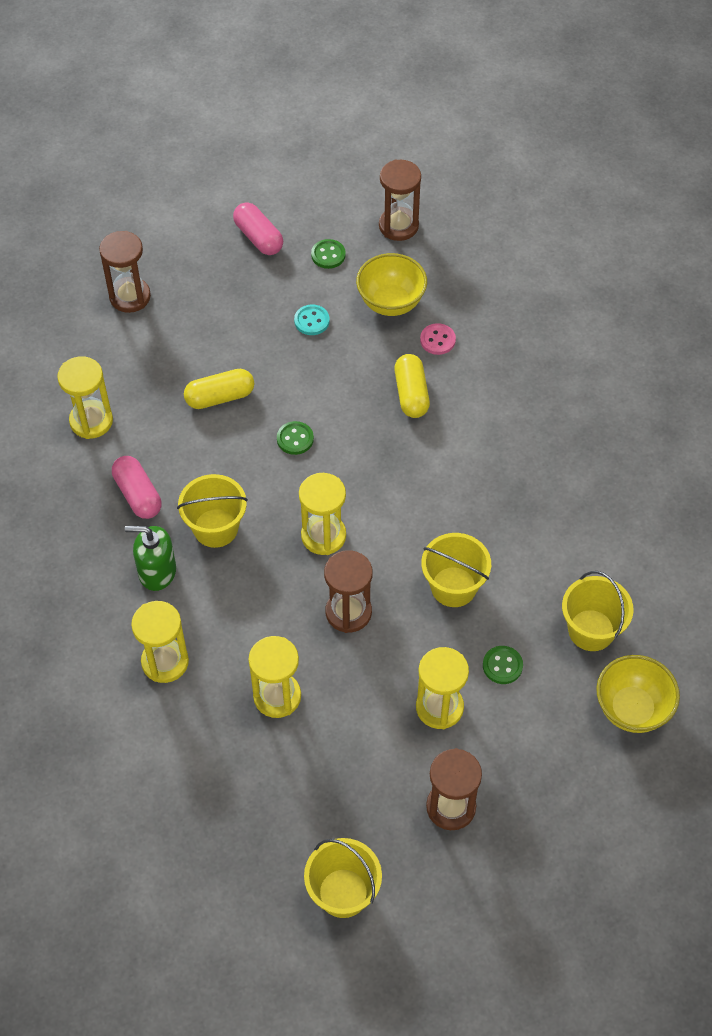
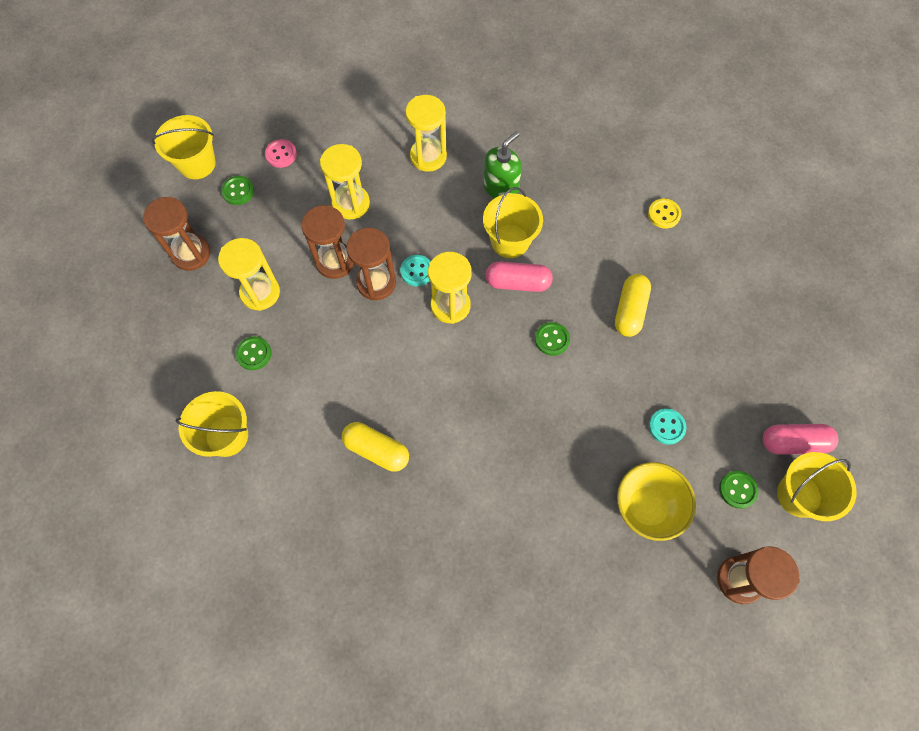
camera: 125 degrees right, 10 degrees up
(91, 421) = (664, 214): yellow hourglass -> yellow button
(130, 297) = (779, 304): brown hourglass -> brown hourglass (335, 262)
(138, 495) = (574, 209): pink capsule -> pink capsule (517, 283)
(309, 586) = (417, 271): none -> turquoise button
(345, 820) = (238, 191): none -> green button
(411, 394) = (535, 456): yellow capsule -> yellow capsule (376, 450)
(437, 340) = (578, 518): pink button -> pink button (281, 154)
(453, 587) = (339, 365): yellow bucket -> yellow bucket (799, 495)
(632, 709) = (148, 416): yellow bowl -> none

